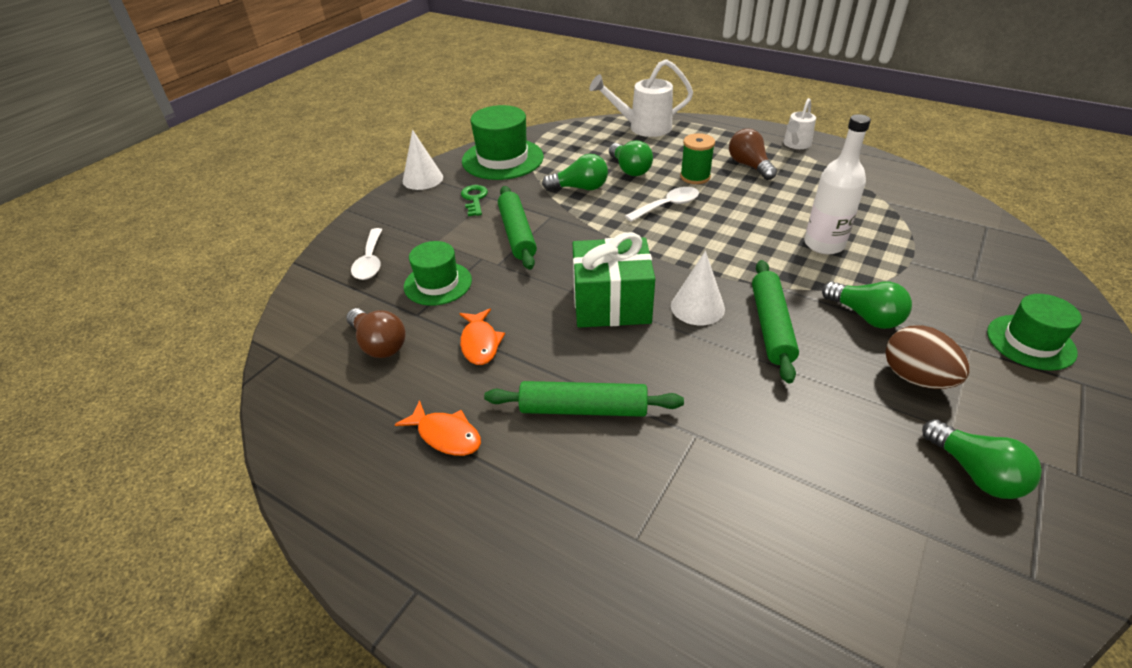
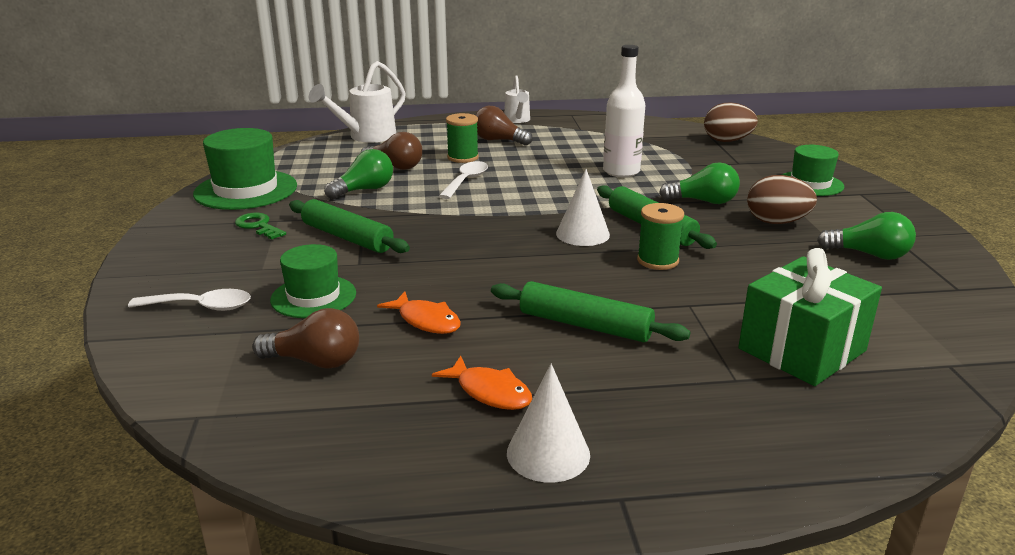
camera: 40 degrees left, 15 degrees down
(370, 261) = (201, 307): white spoon -> white spoon turned 45 degrees counterclockwise
(422, 179) = (167, 227): white cone -> white cone (548, 453)
(446, 435) = (490, 392): orange fish -> orange fish turned 45 degrees clockwise
(583, 409) = (585, 325): green rolling pin -> green rolling pin turned 60 degrees clockwise
(611, 304) = (510, 254): green gift -> green gift (801, 350)
(630, 169) = (395, 166): green light bulb -> brown light bulb
(728, 369) = (657, 261): none -> green spool
(999, 242) = (727, 141): none -> brown egg

